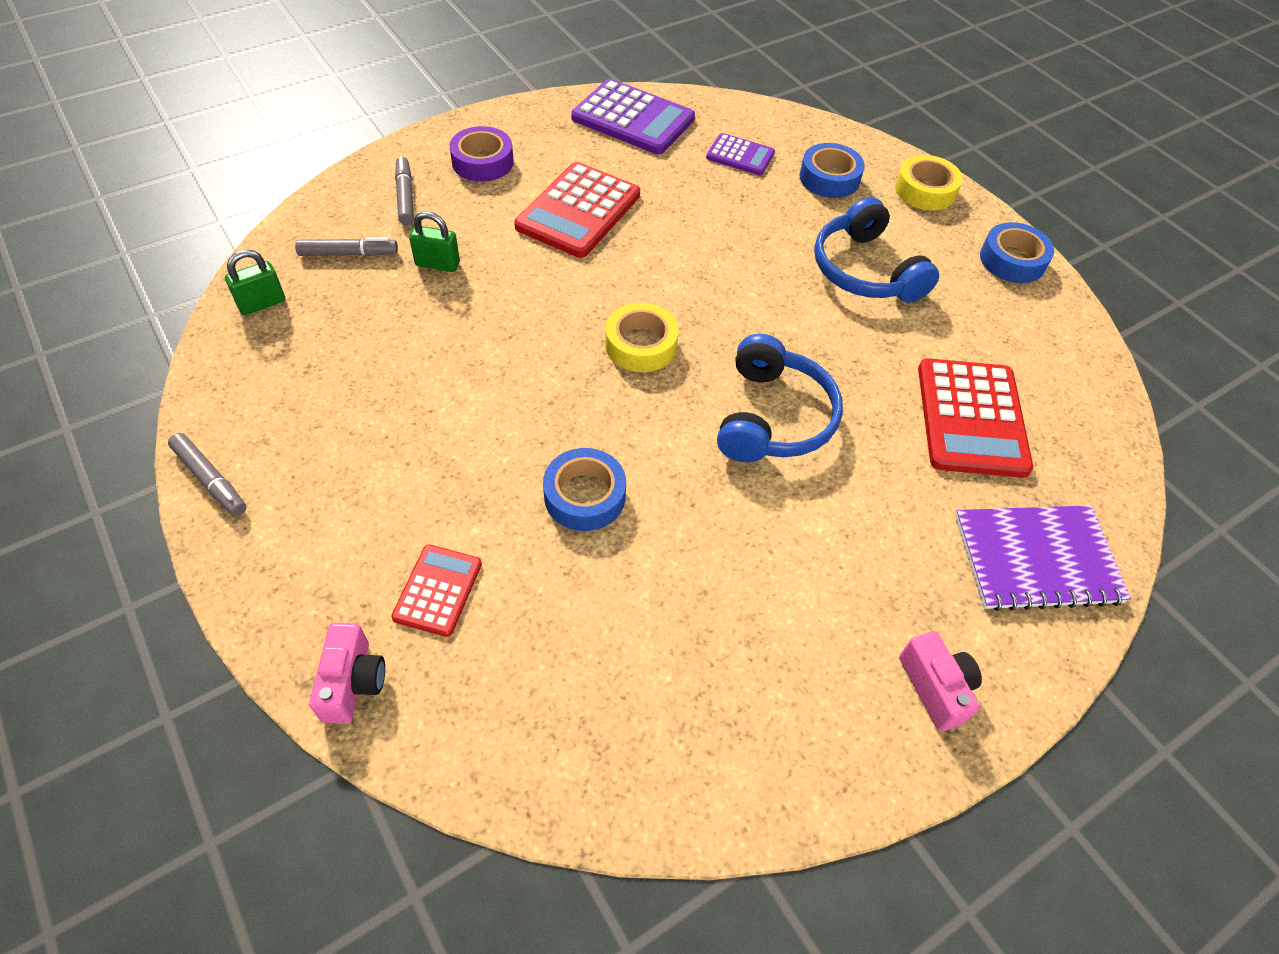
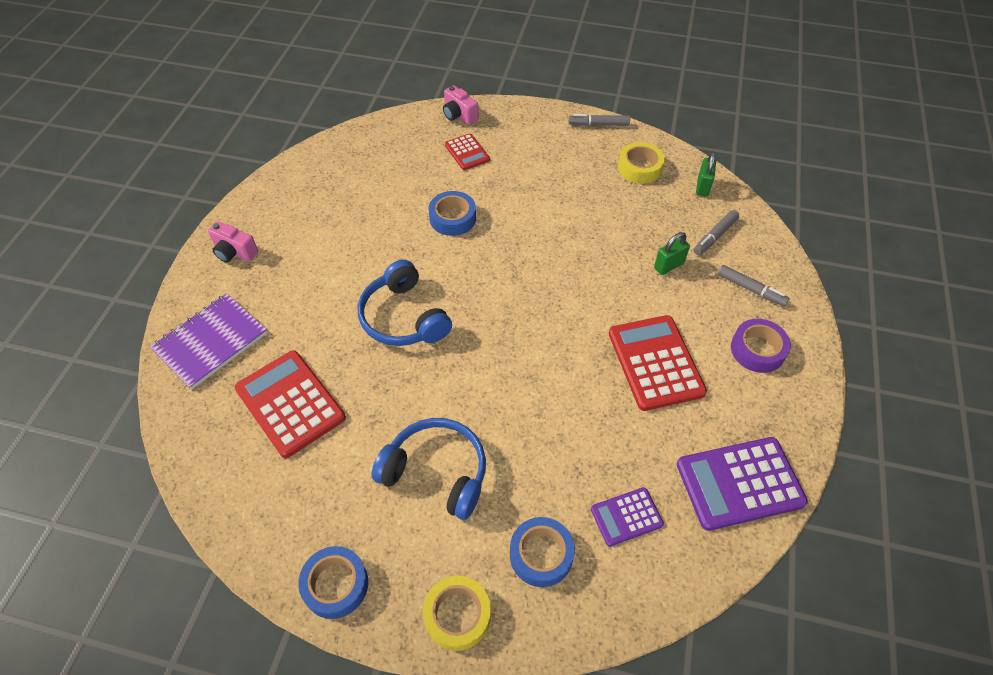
camera: 140 degrees right, 0 degrees up
(641, 345) = (512, 304): yellow tape -> yellow tape (639, 168)

